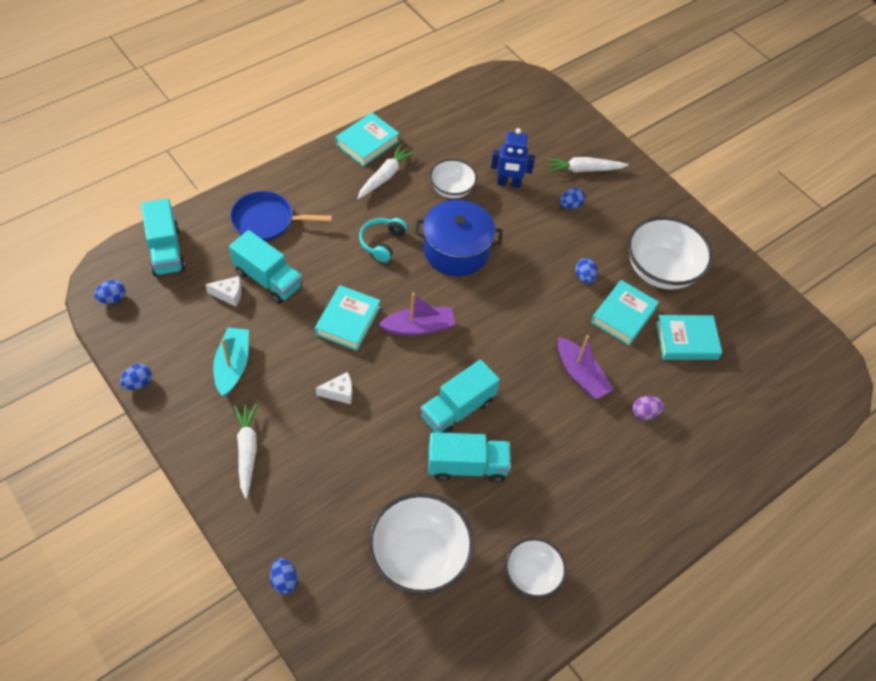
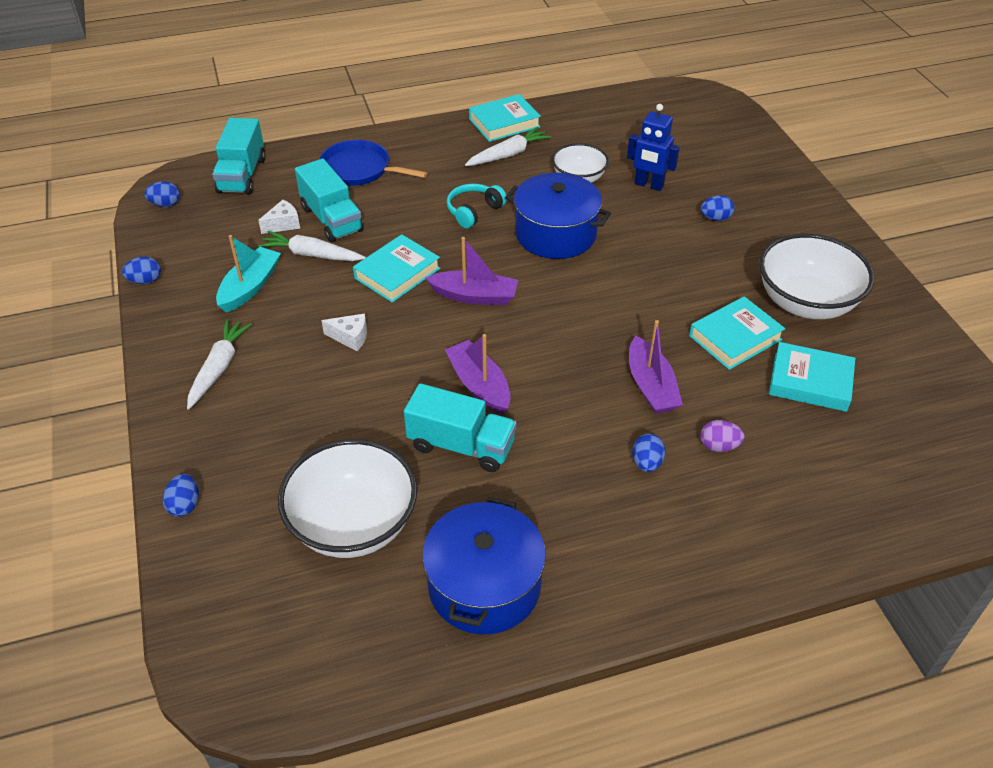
camera: 25 degrees right, 10 degrees down
(229, 294) = (283, 224): white cheese -> white cheese turned 60 degrees counterclockwise
(457, 409) = (479, 385): turquoise truck -> purple boat
(532, 575) = (484, 585): white bowl -> blue pot
(584, 170) = (748, 188): white carrot -> white carrot (312, 255)
(584, 277) = (701, 290): blue egg -> blue egg (646, 463)

